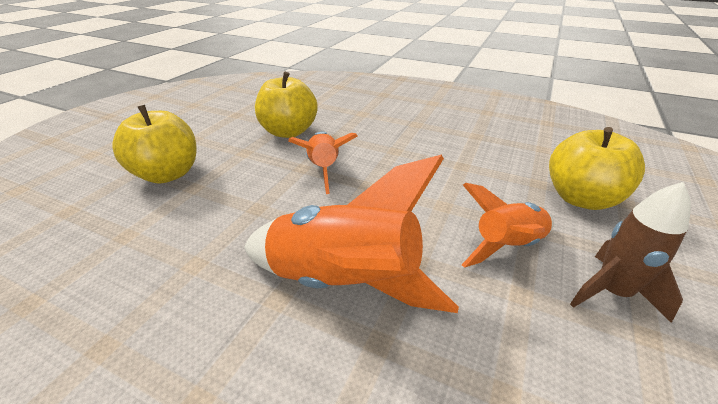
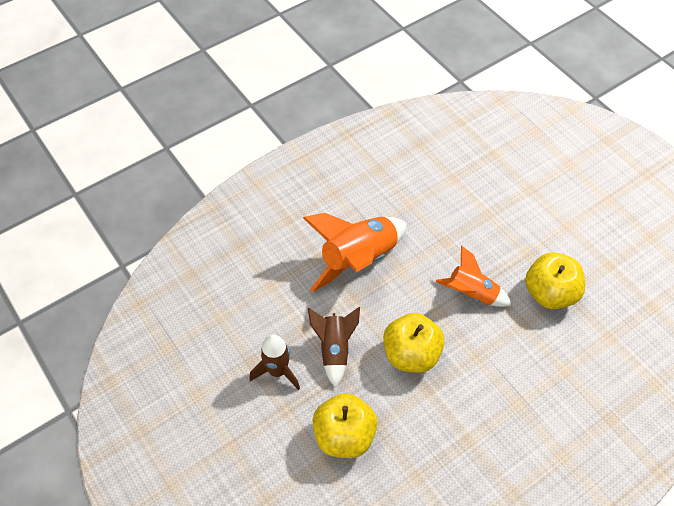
camera: 120 degrees right, 20 degrees up
(167, 174) = (515, 203): yellow apple -> yellow apple (411, 354)
(507, 246) = (334, 349): orange rocket -> brown rocket

